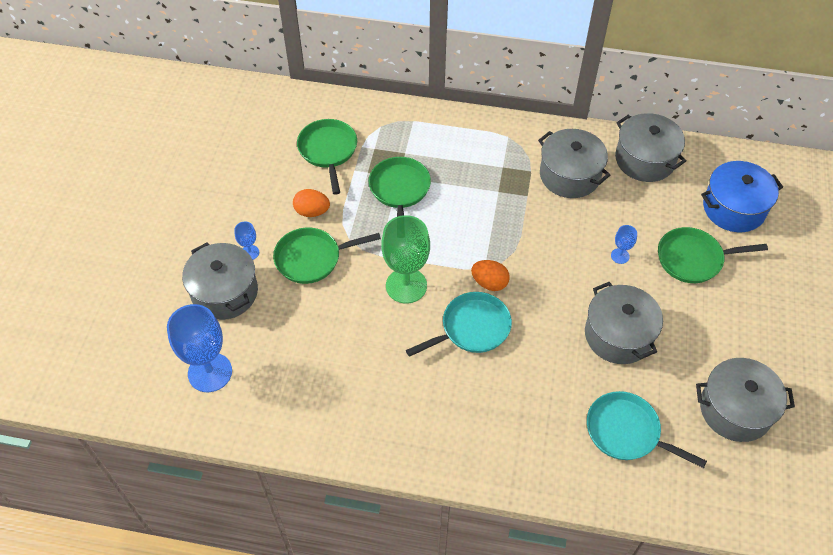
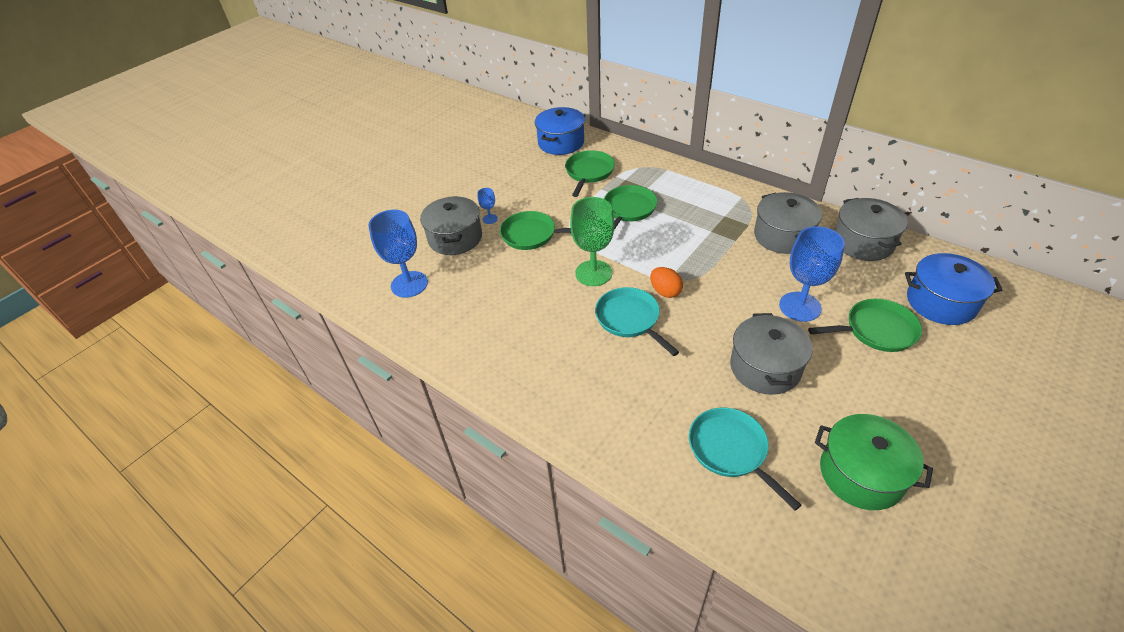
camera: 30 degrees right, 10 degrees down
(270, 115) = (561, 143): none -> blue pot
(312, 211) = (552, 206): orange egg -> none
(472, 328) = (630, 319): turquoise pan -> turquoise pan turned 120 degrees counterclockwise
(620, 256) = (800, 307): blue goblet -> blue goblet, size x2.19
(693, 259) = (876, 330): green pan -> green pan turned 150 degrees clockwise
(735, 409) = (861, 474): grey pot -> green pot

